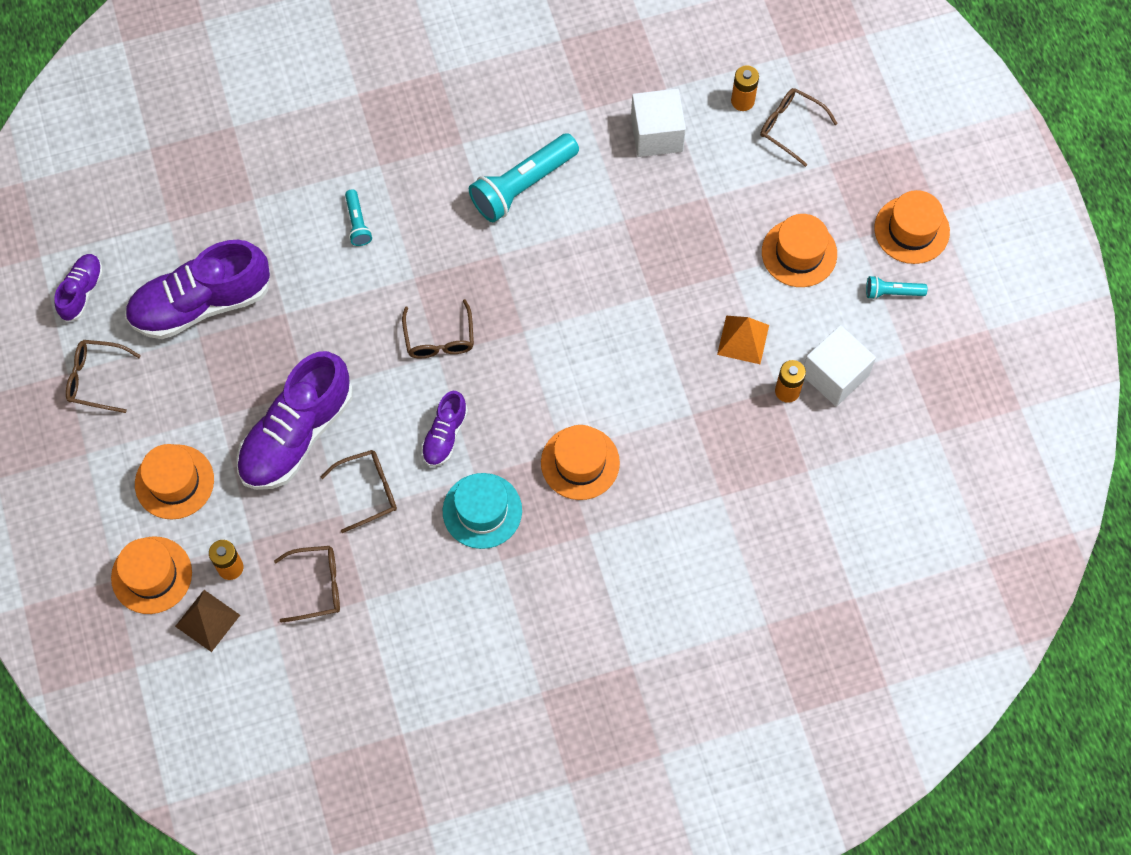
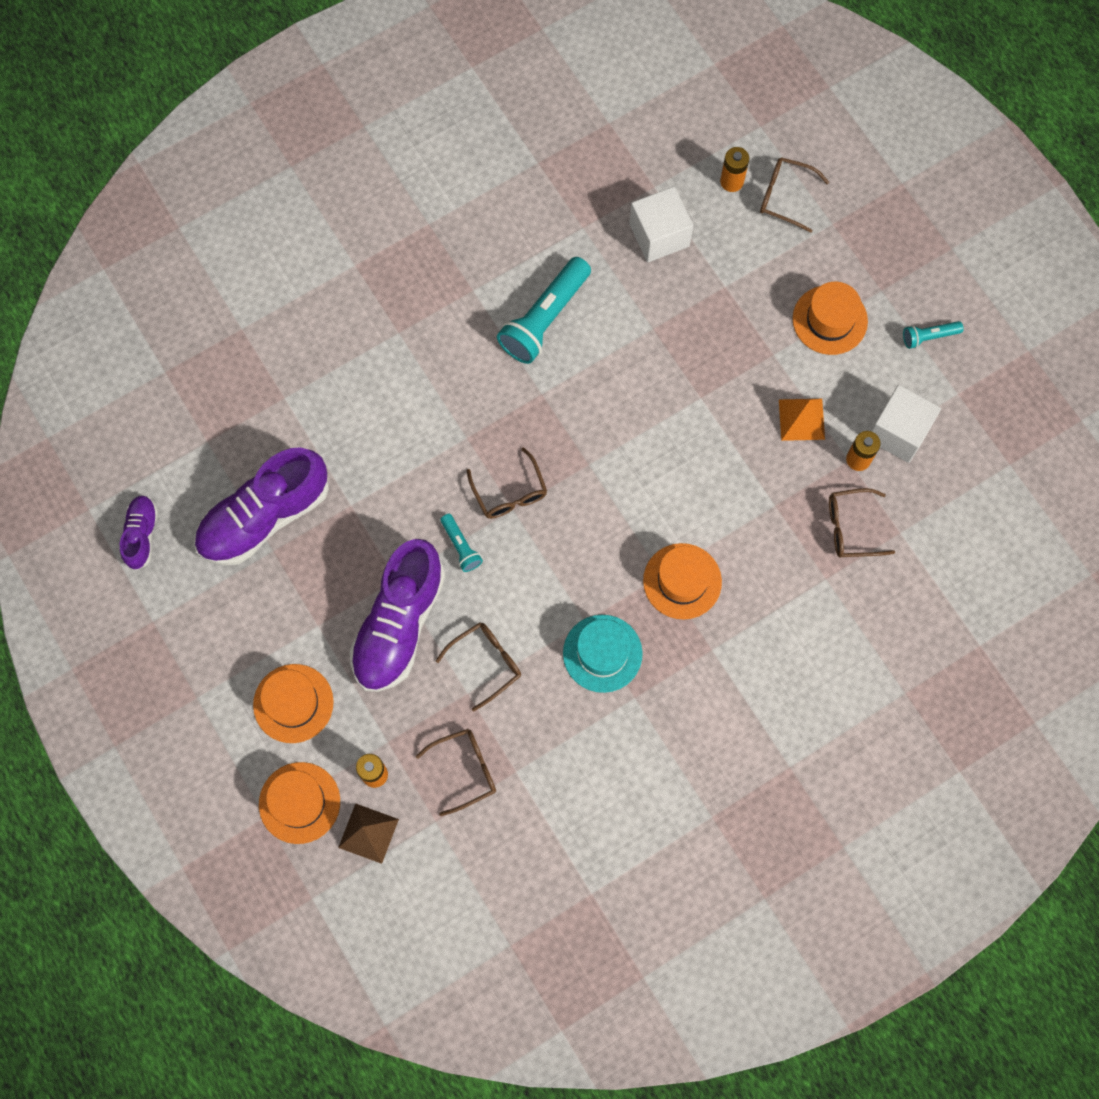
camera: 15 degrees left, 5 degrees up
(96, 379) = (183, 619): brown glasses -> brown glasses (851, 527)
(357, 223) = (394, 396): turquoise flashlight -> turquoise flashlight (461, 546)
(445, 435) = (544, 588): purple shoe -> none
(911, 230) = (929, 270): orange hat -> none

